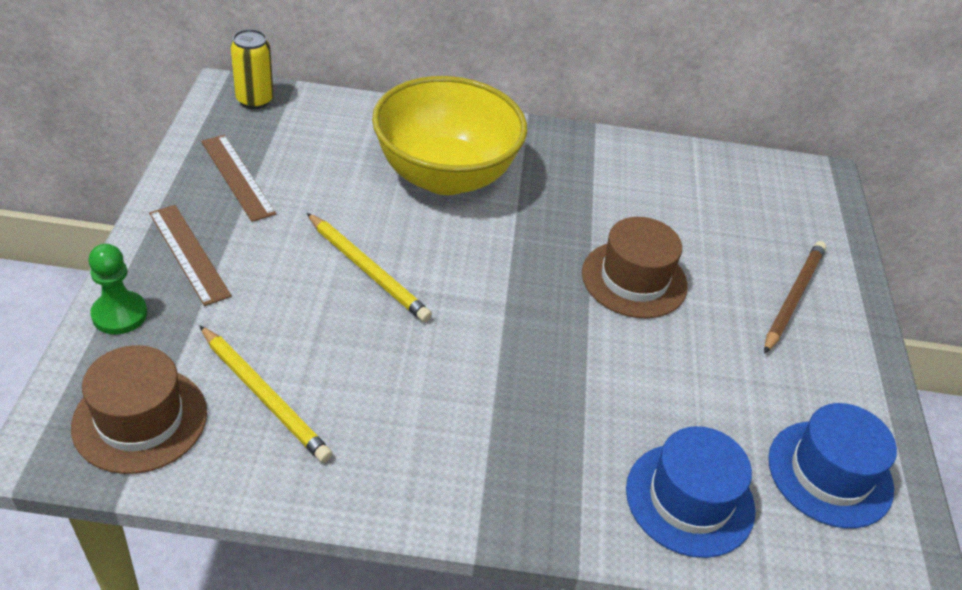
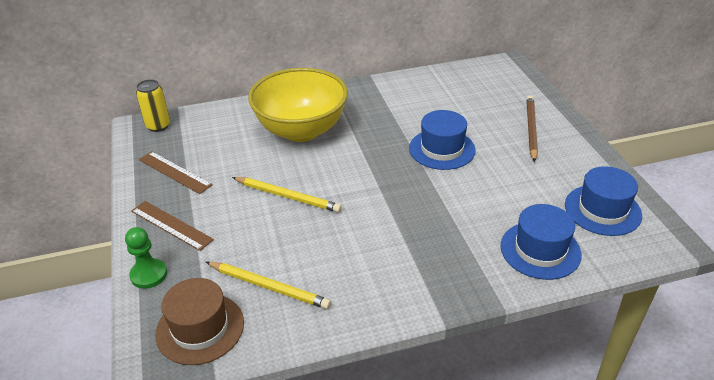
camera: 15 degrees left, 5 degrees down
(634, 279) = (442, 149): brown hat -> blue hat

